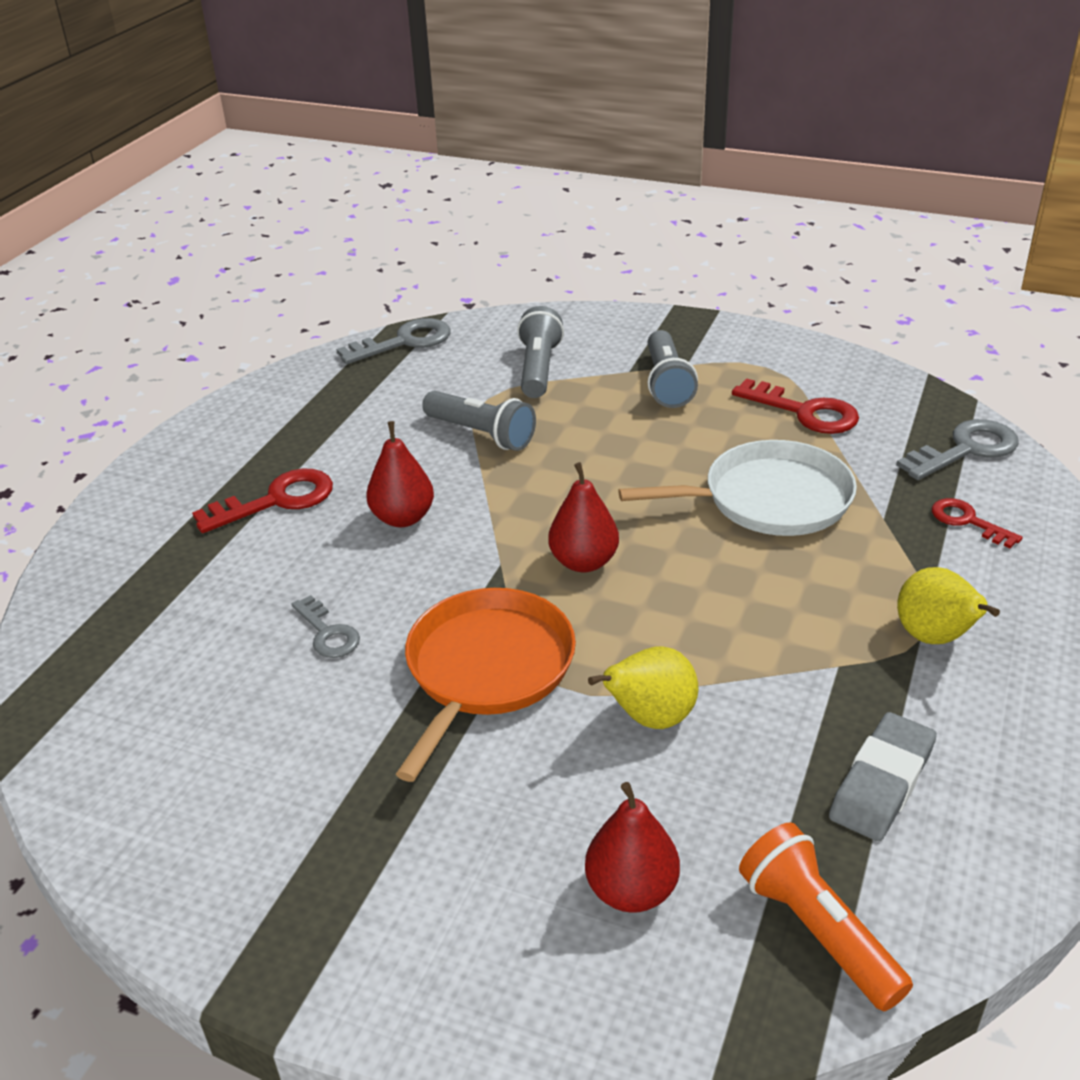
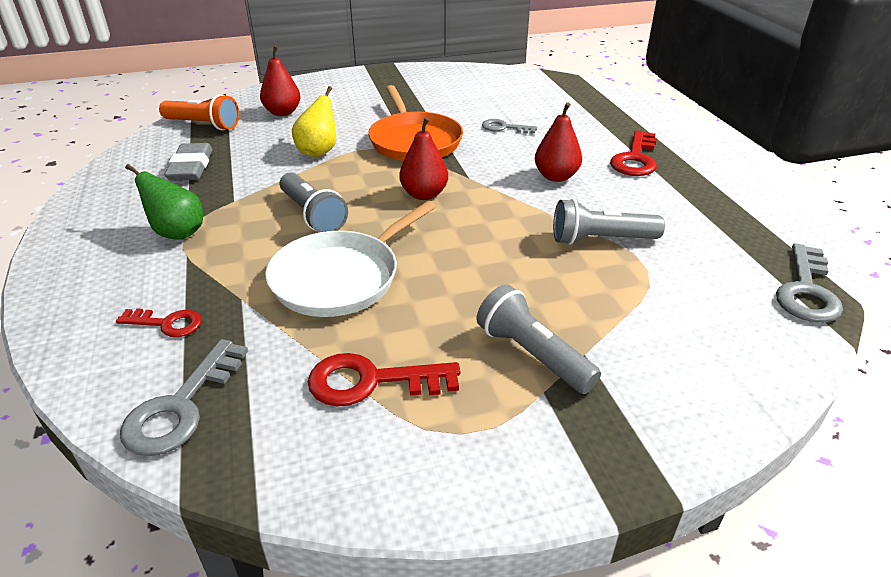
camera: 140 degrees right, 0 degrees up
(538, 369) = (659, 316): grey flashlight -> grey flashlight (313, 215)
(934, 638) = (177, 233): yellow pear -> green pear

